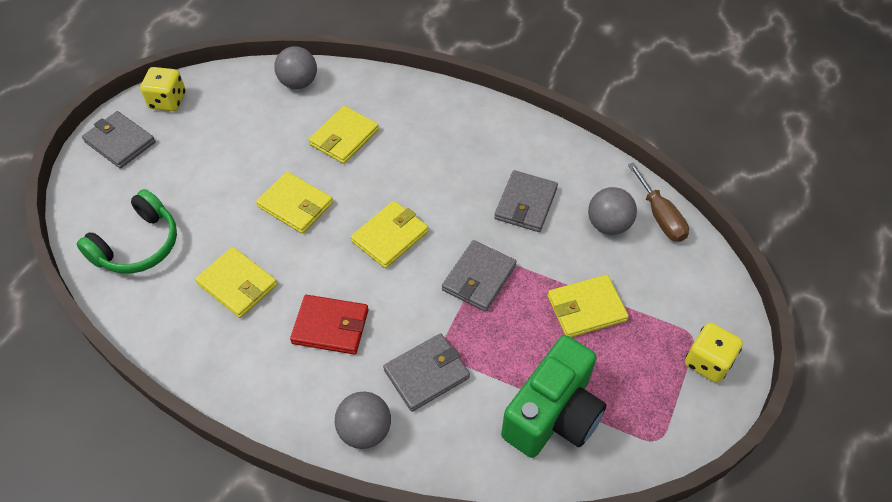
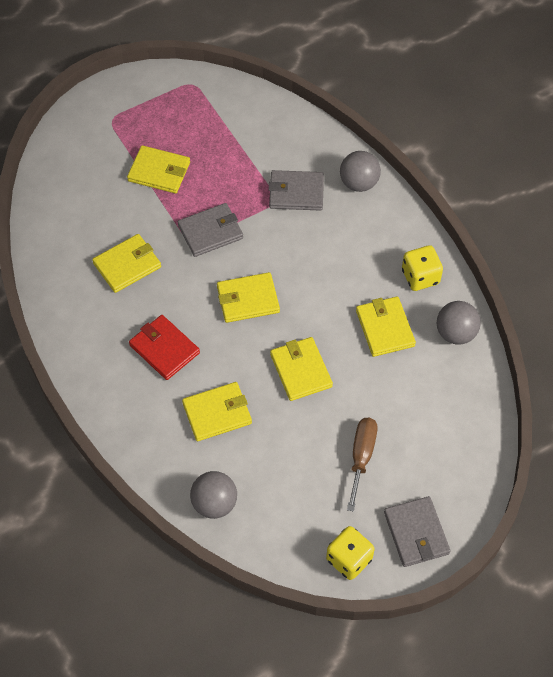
camera: 145 degrees left, 5 degrees up
(138, 245) = (445, 408): green headphones -> none
(330, 326) = (337, 258): red wallet -> red wallet (164, 349)
(525, 203) = (127, 265): grey wallet -> yellow wallet
(553, 415) = (239, 128): green camera -> none
(608, 225) = (86, 215): grey ball -> grey ball (455, 333)
(660, 216) = (44, 199): brown screwdriver -> brown screwdriver (361, 457)
(707, 362) = (119, 102): yellow dice -> yellow dice (420, 277)

